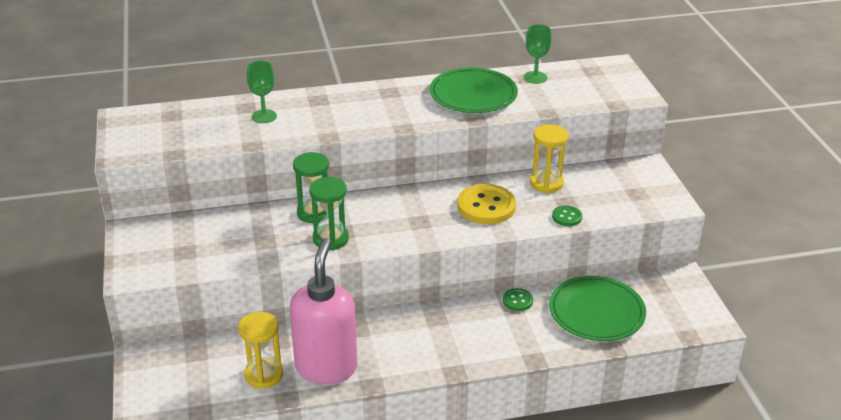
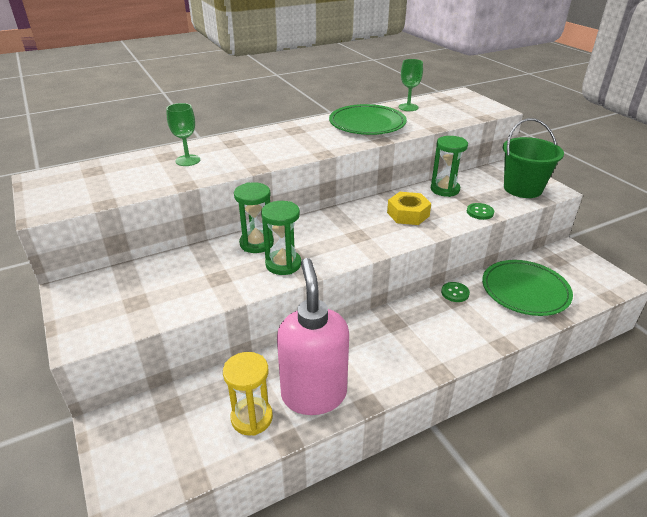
camera: 15 degrees left, 0 degrees up
(486, 206) = (408, 214): yellow button -> yellow nut
(546, 183) = (445, 189): yellow hourglass -> green hourglass
(638, 196) = (522, 188): none -> green bucket

